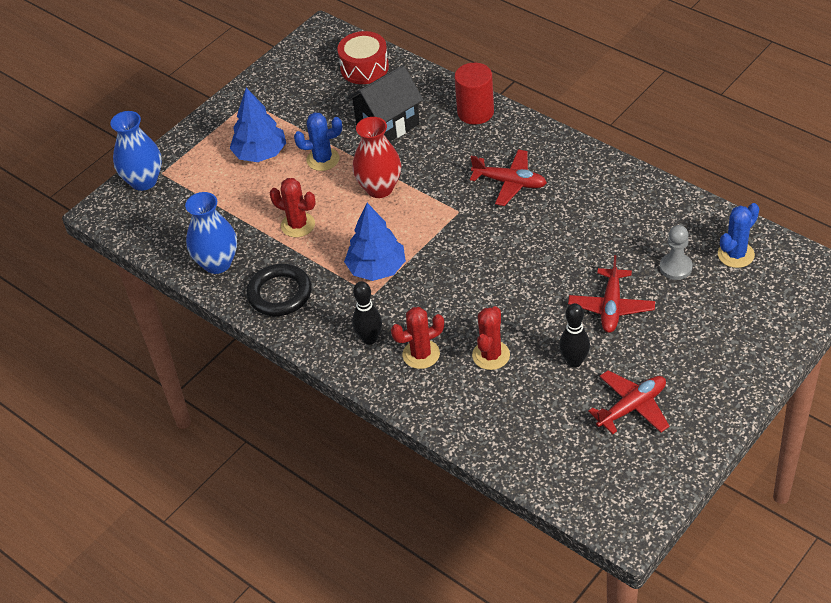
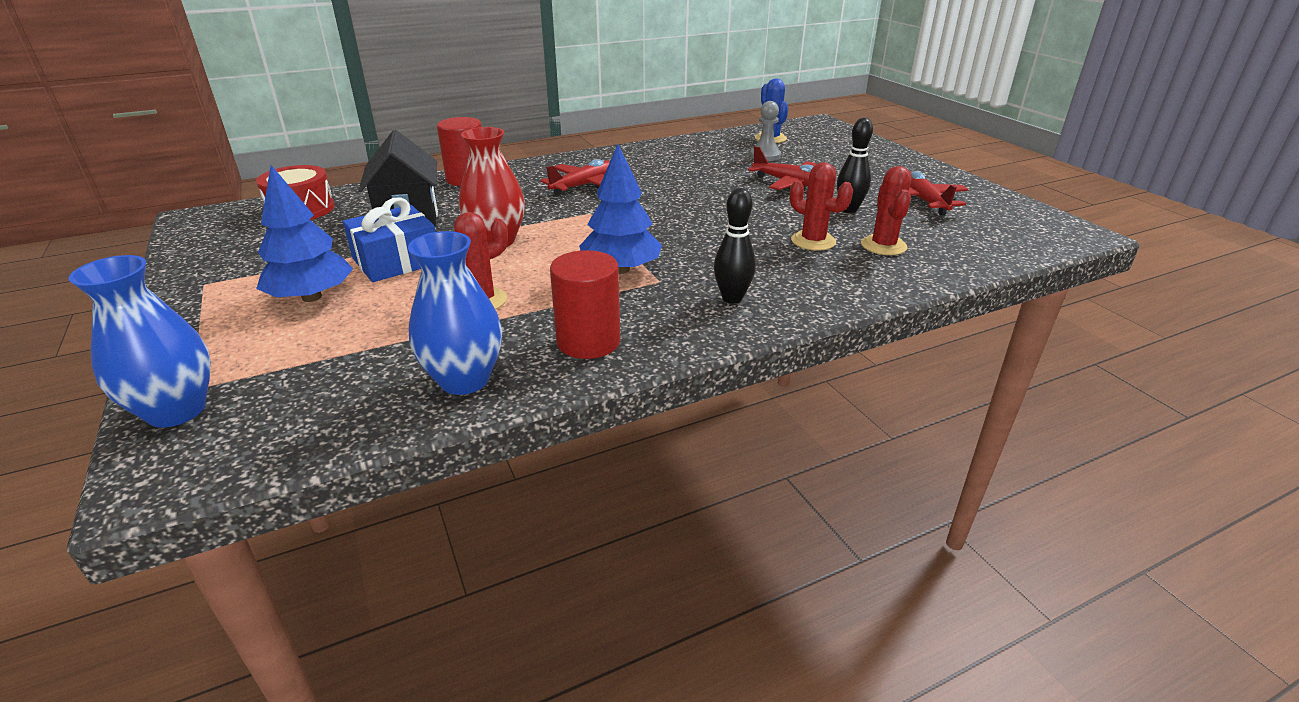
camera: 70 degrees left, 15 degrees down
(280, 294) = (588, 341): black ring -> red cylinder
(323, 159) = (396, 261): blue cactus -> blue gift
(421, 354) = (783, 274): red cactus -> red cactus (883, 246)

